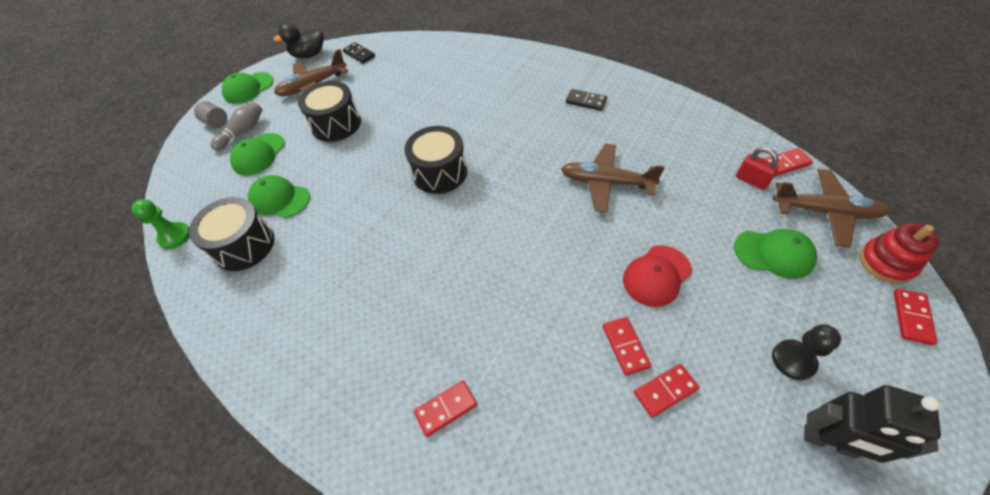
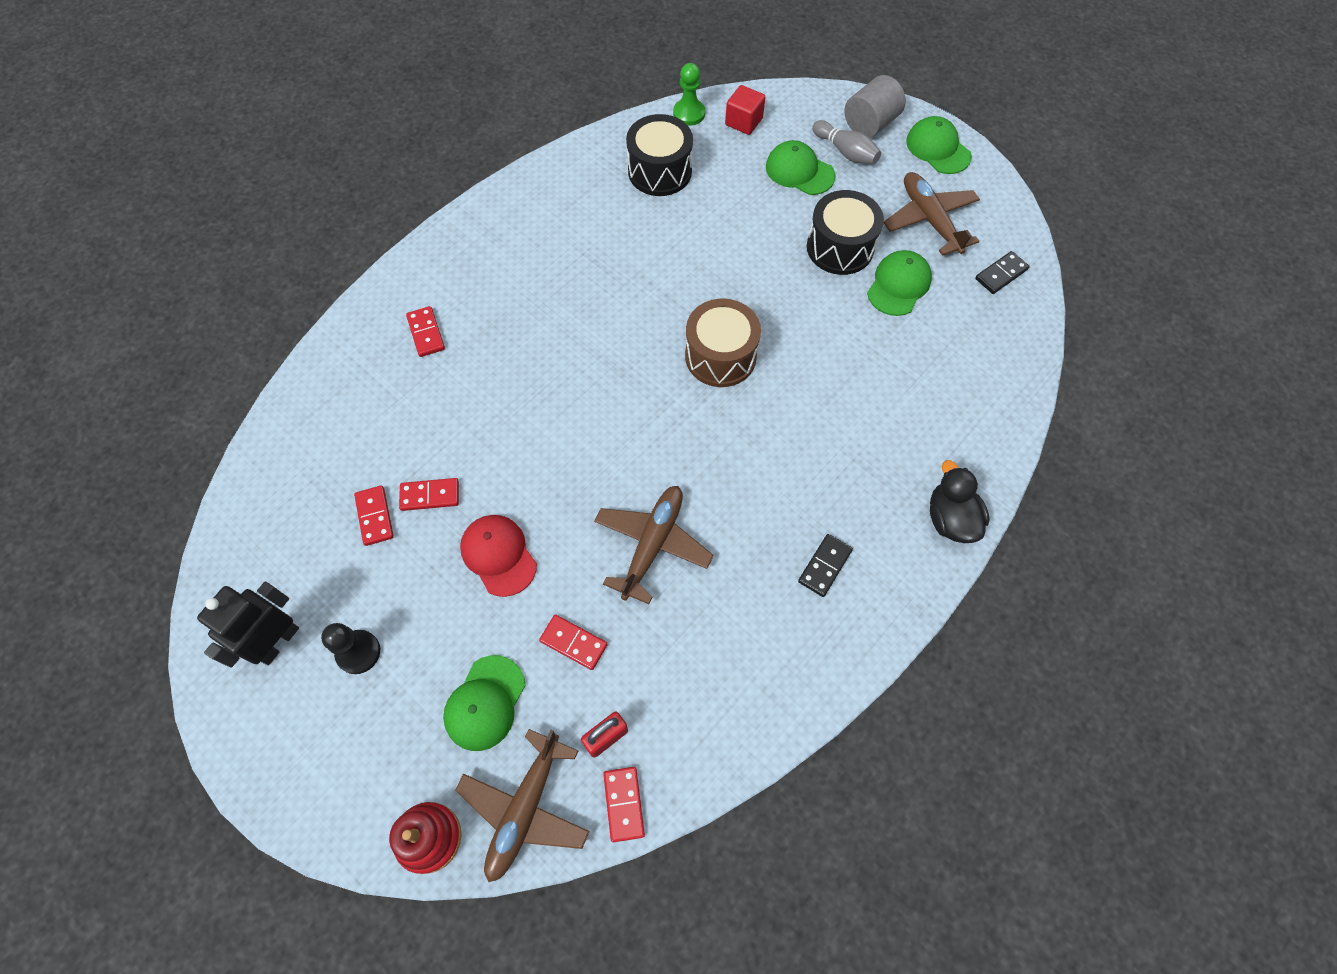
camera: 95 degrees right, 10 degrees up
(195, 196) = (743, 122): none -> red cube
(216, 123) = (870, 124): grey cylinder -> grey cylinder, size x1.60
(279, 199) = (718, 196): green cap -> green cap (898, 285)
(309, 55) = (1009, 212): black duck -> black duck (950, 519)
(439, 172) = (720, 356): black drum -> brown drum
(912, 317) = (355, 816): red domino -> red domino (573, 643)

